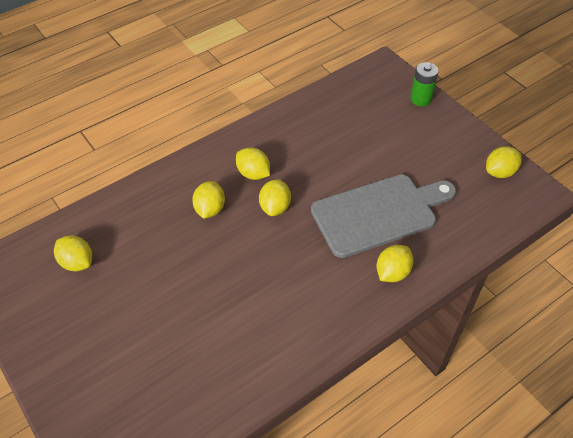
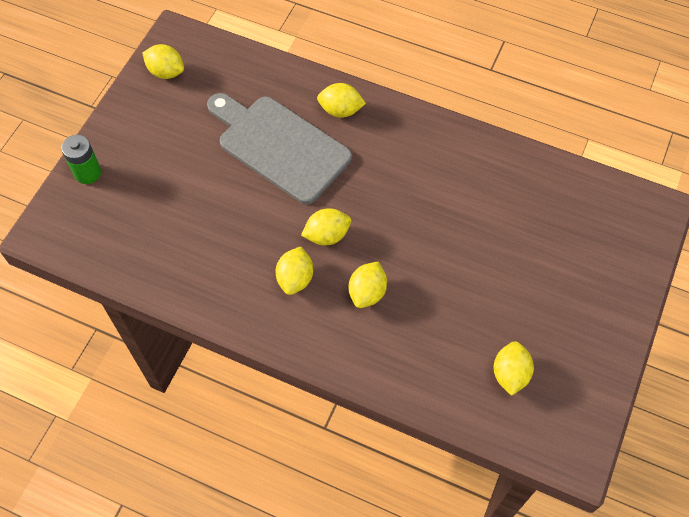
camera: 120 degrees left, 10 degrees up
(210, 209) = (367, 292): yellow lemon -> yellow lemon turned 45 degrees counterclockwise

